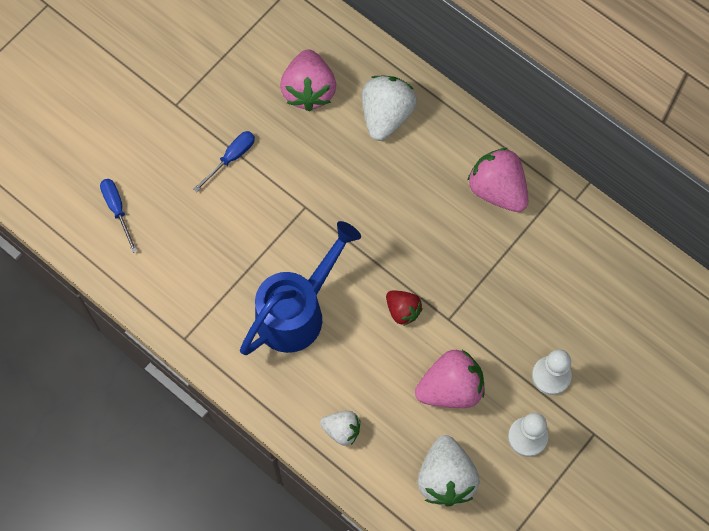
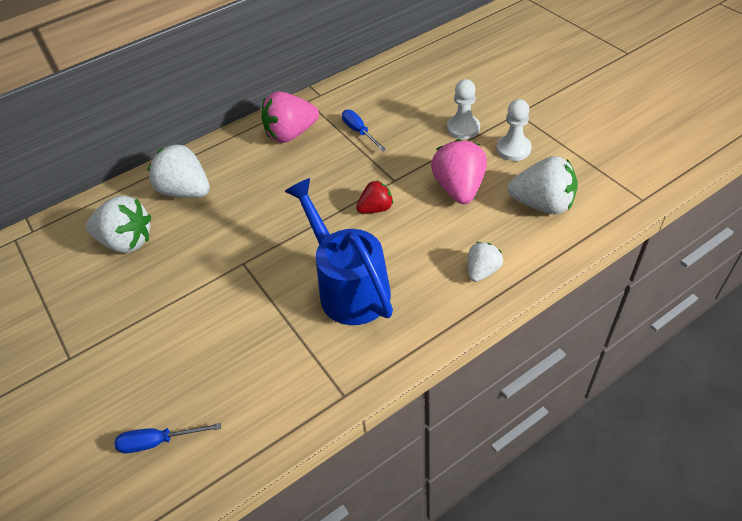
camera: 70 degrees left, 20 degrees down
(231, 158) = (159, 316): blue screwdriver -> blue screwdriver (359, 132)
(309, 91) = (127, 241): pink strawberry -> white strawberry

